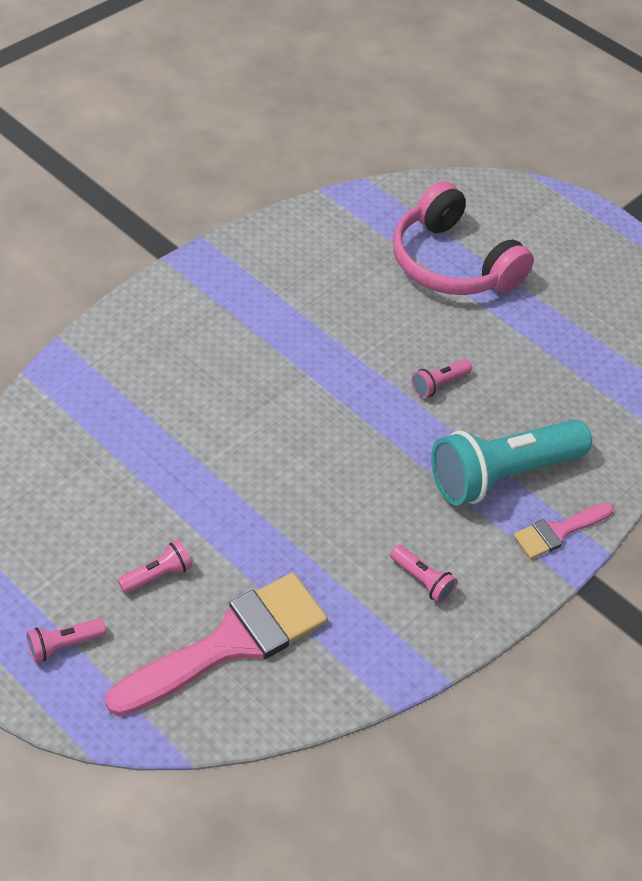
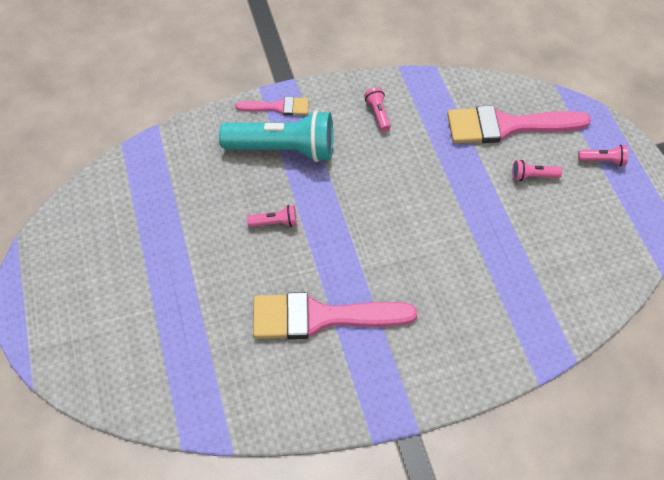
camera: 145 degrees left, 5 degrees up
(319, 312) = (320, 317): none -> pink brush
(451, 263) = (183, 318): pink headphones -> none

